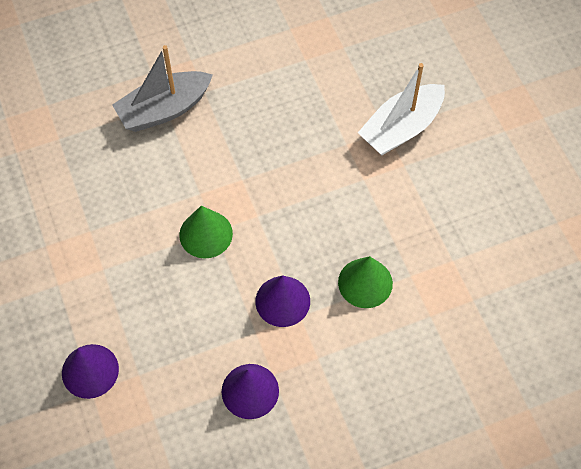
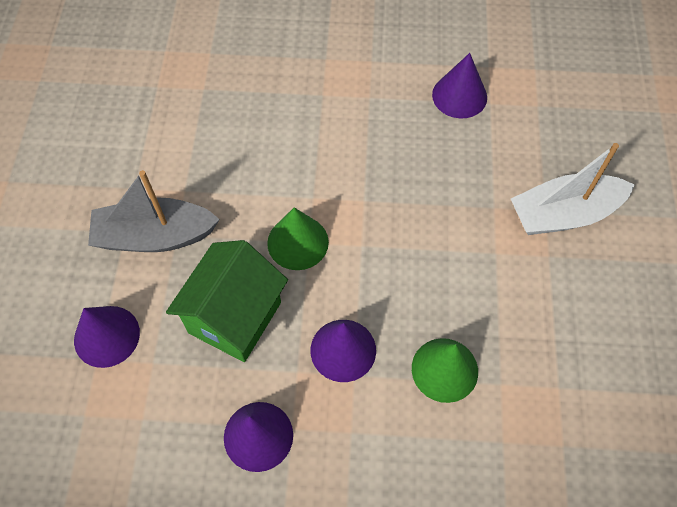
camera: 25 degrees right, 0 degrees up
(164, 109) = (320, 99): grey boat -> grey boat (155, 236)
(186, 312) = (235, 317): none -> green house
(278, 63) = (459, 96): none -> purple cone

